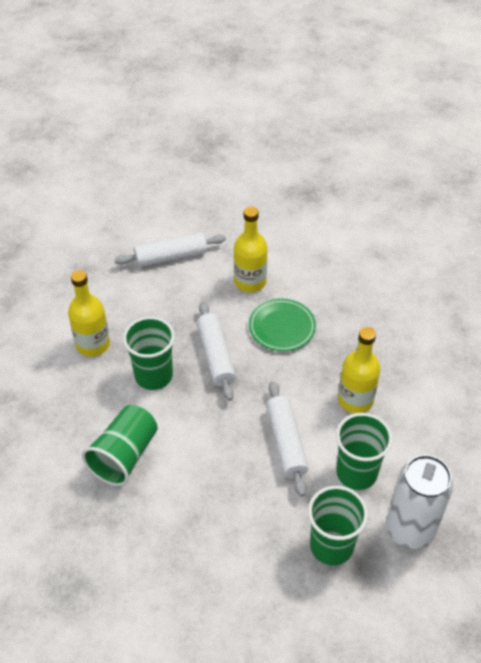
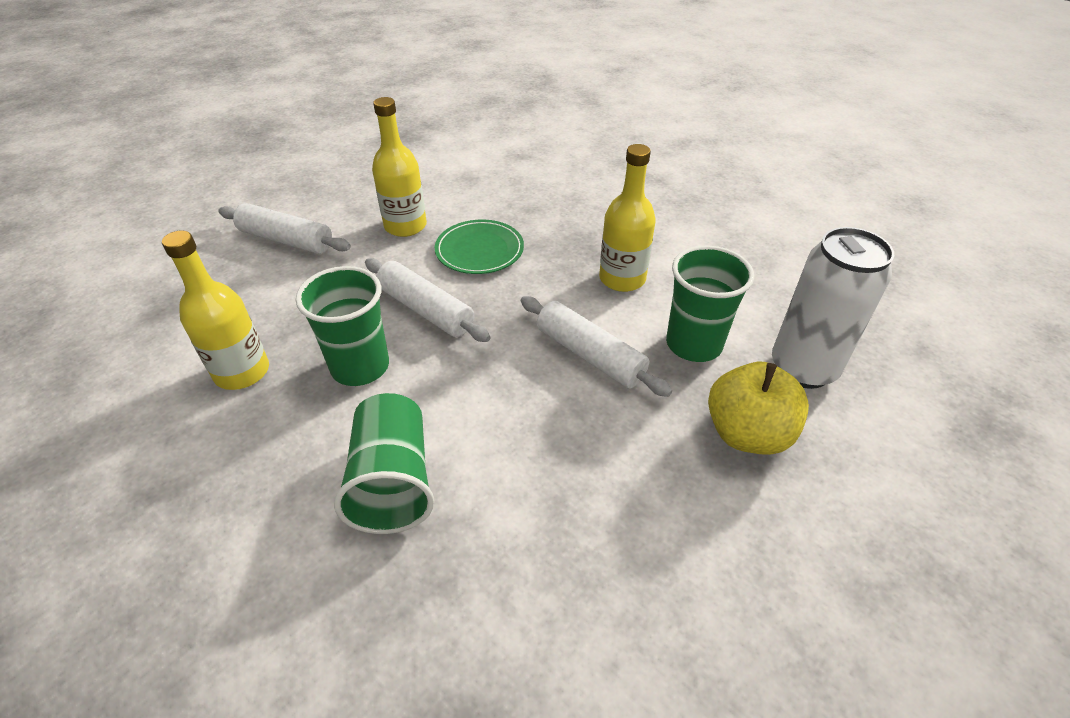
camera: 35 degrees left, 5 degrees down
(171, 256) = (286, 240): white rolling pin -> white rolling pin turned 75 degrees clockwise
(331, 546) = (747, 433): green cup -> yellow apple

